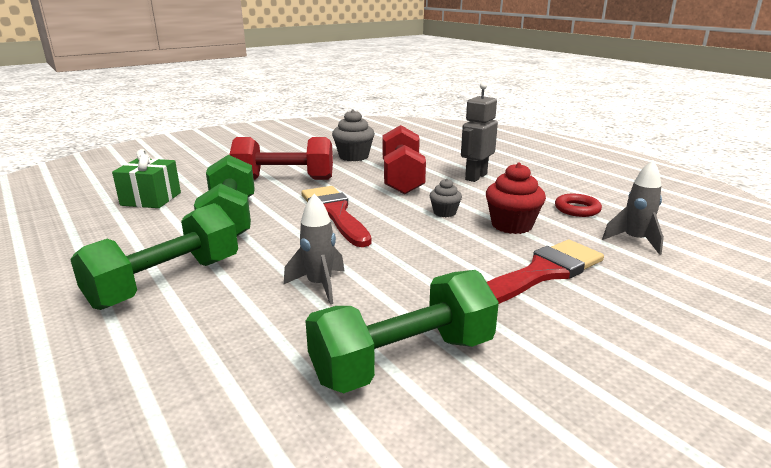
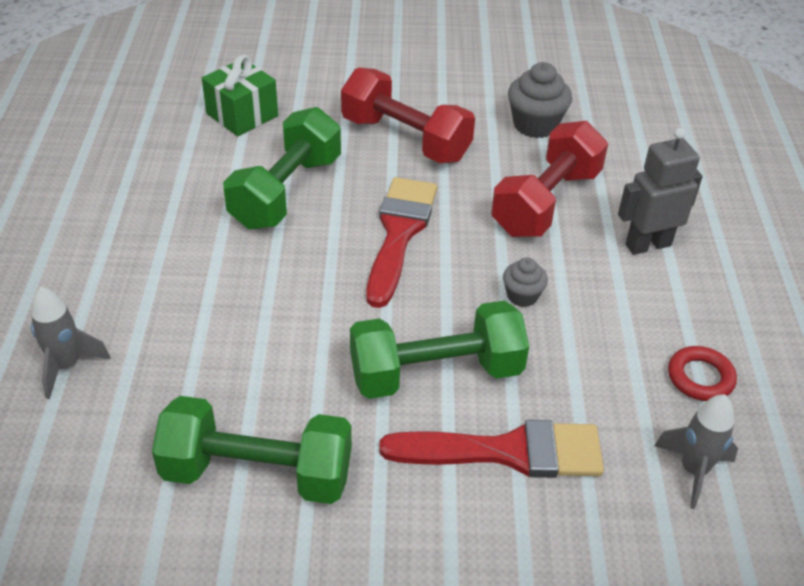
camera: 35 degrees right, 20 degrees up
(166, 282) = (161, 262): green dumbbell -> green dumbbell (436, 373)
(319, 285) = (278, 340): grey rocket -> grey rocket (67, 366)
(512, 225) = (575, 360): red cupcake -> none

